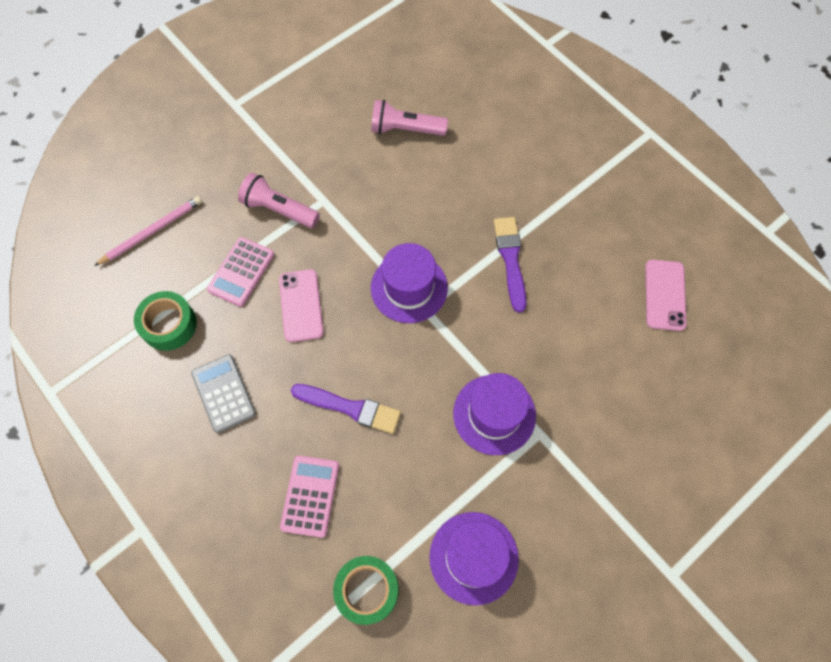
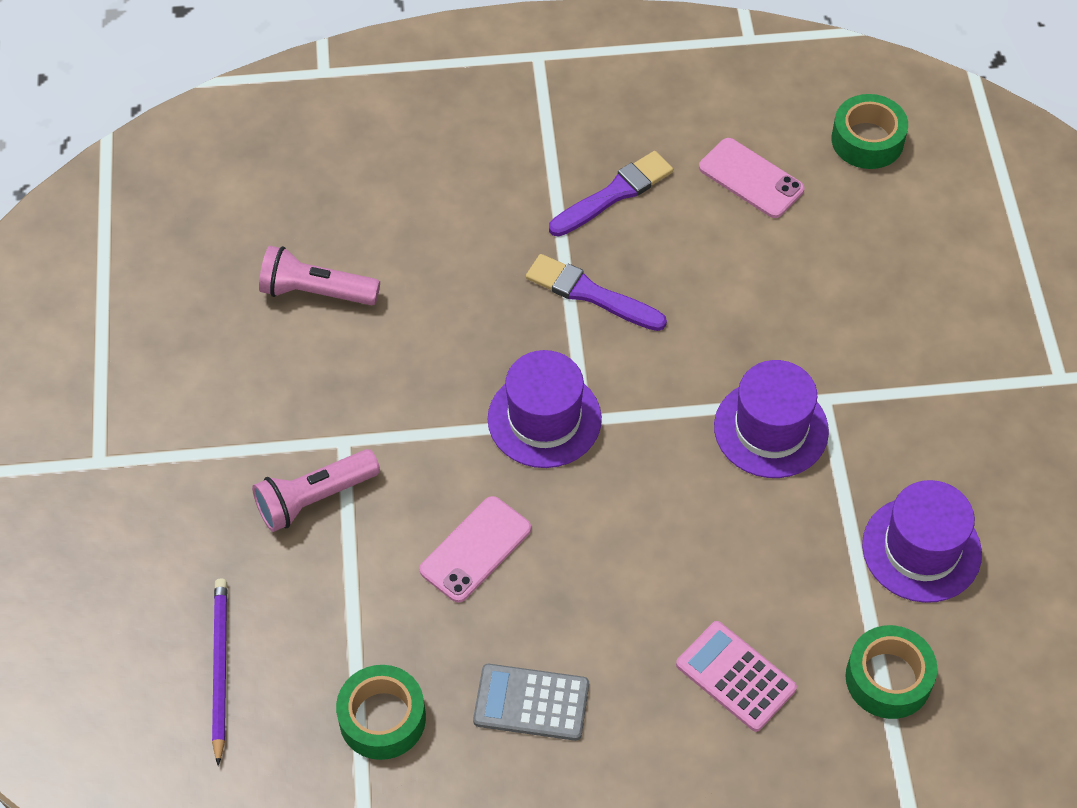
camera: 55 degrees left, 10 degrees down
(152, 231) = (220, 668): pink pencil -> purple pencil
(241, 272) = (372, 592): pink calculator -> none
(301, 305) = (476, 549): pink phone -> pink phone turned 75 degrees counterclockwise
(350, 408) = (655, 572): purple brush -> purple brush (614, 194)
(405, 129) = (316, 292): pink flashlight -> pink flashlight turned 60 degrees clockwise
(754, 344) = (867, 140): none -> green tape

